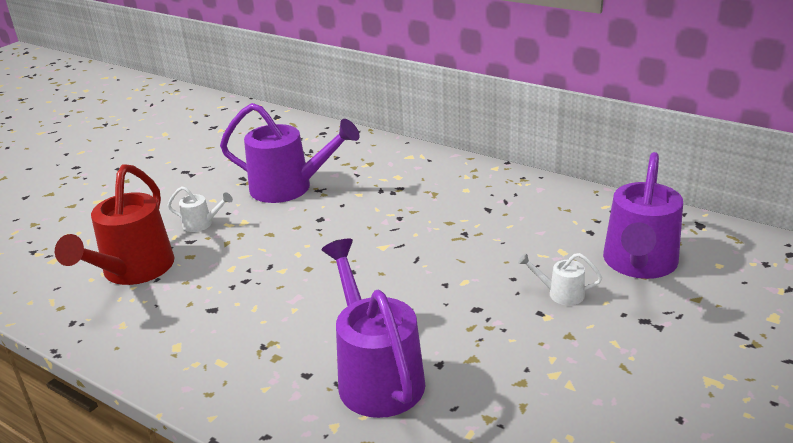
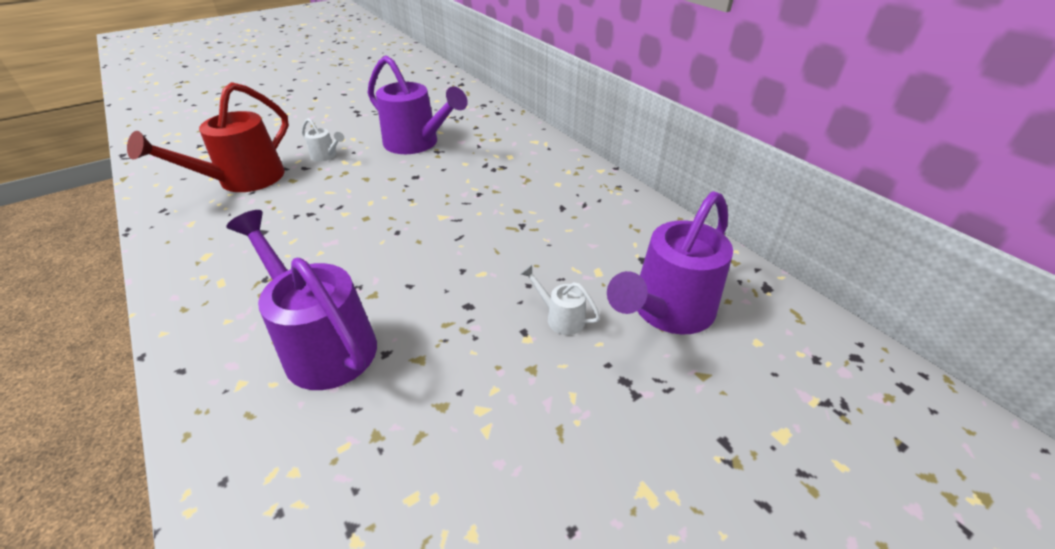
camera: 20 degrees right, 10 degrees up
(376, 374) = (323, 343): purple watering can -> purple watering can turned 45 degrees counterclockwise

